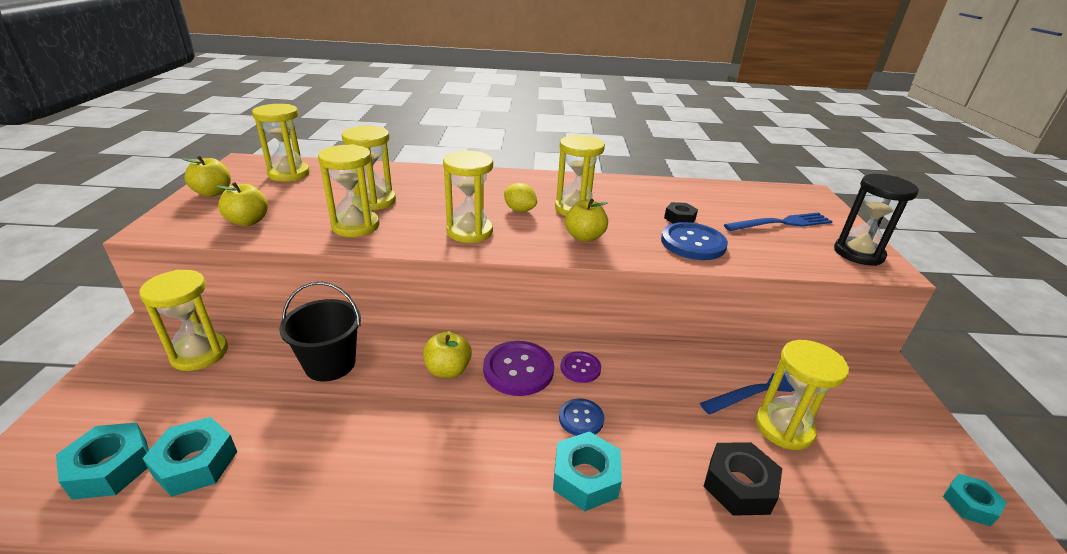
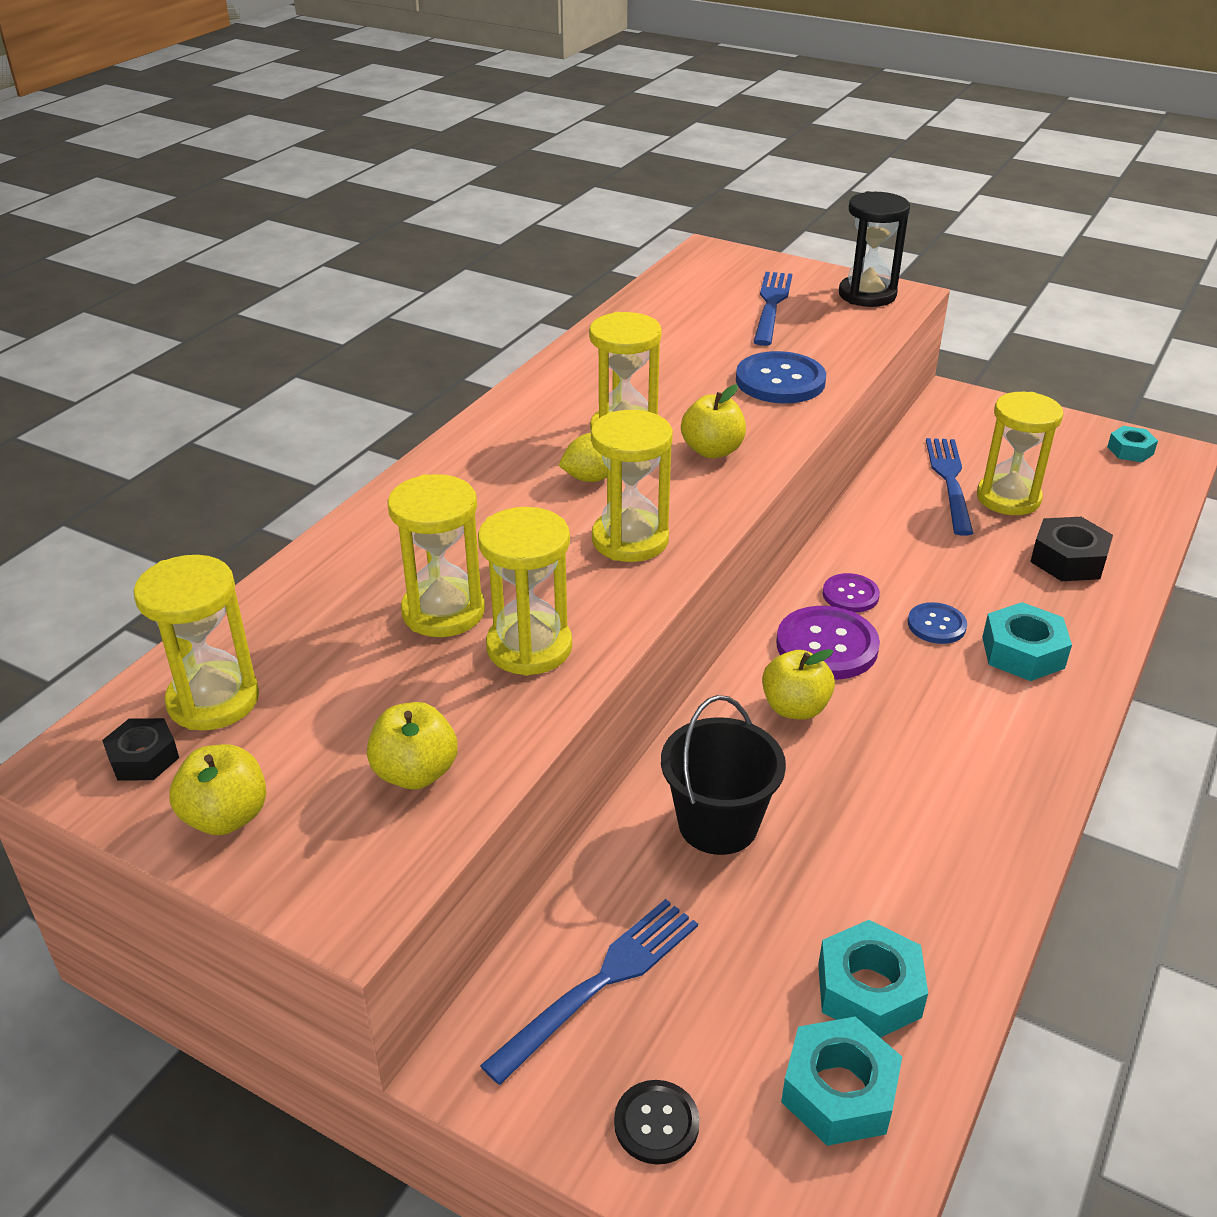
camera: 60 degrees left, 5 degrees up
(98, 397) = (656, 1123): none -> black button
(199, 353) = (600, 983): yellow hourglass -> blue fork
(679, 218) = (711, 364): black nut -> black nut (143, 758)

